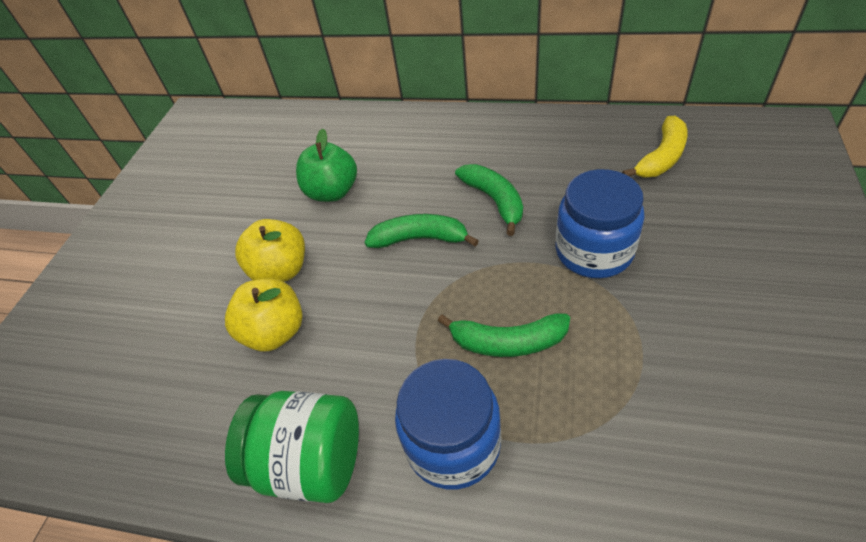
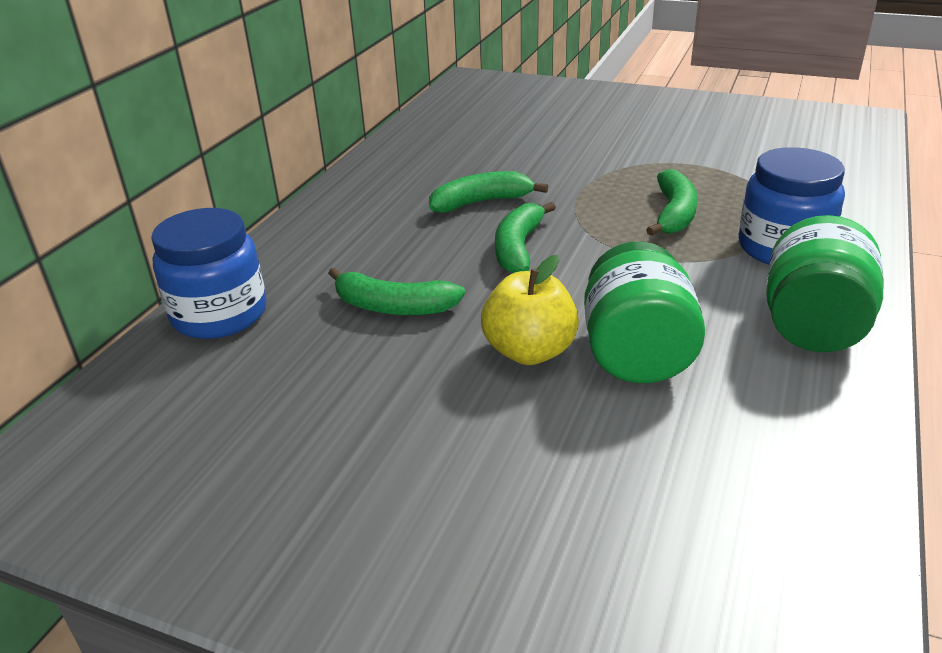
camera: 85 degrees left, 15 degrees down
(275, 332) = (636, 354): yellow apple -> green jar
(332, 192) = (393, 307): green apple -> green banana
(594, 251) = (576, 166): blue jar -> blue jar (219, 314)
(661, 157) = (471, 124): yellow banana -> none

